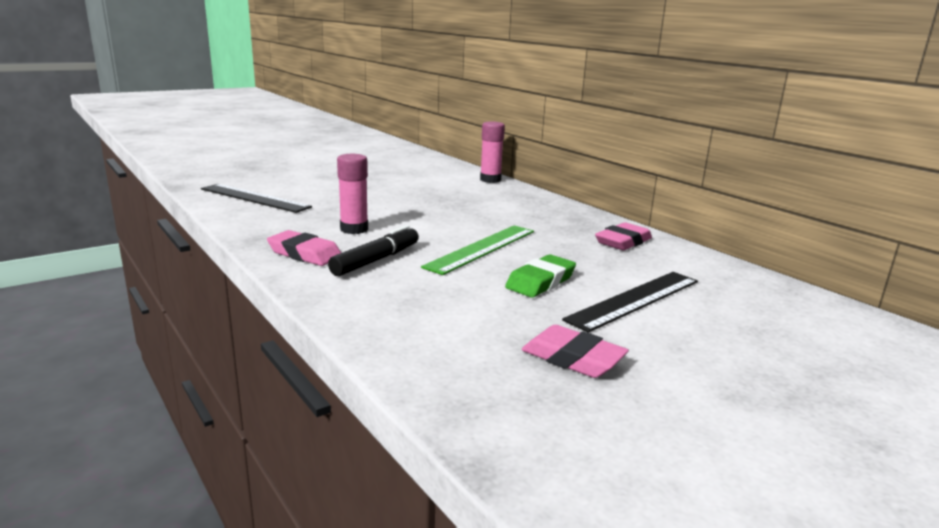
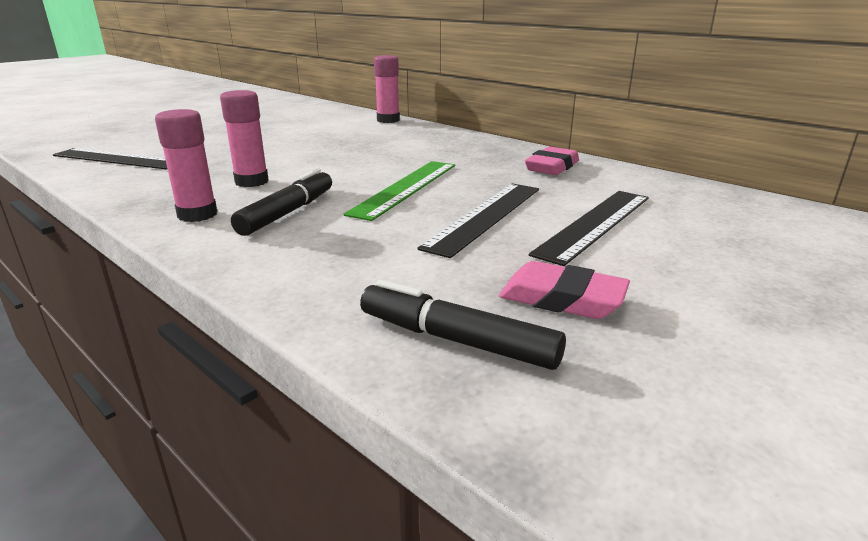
camera: 10 degrees left, 5 degrees up
(304, 254) = (197, 215): pink eraser -> pink glue stick
(474, 378) = (457, 340): none -> black marker
(540, 282) = (485, 216): green eraser -> black ruler

